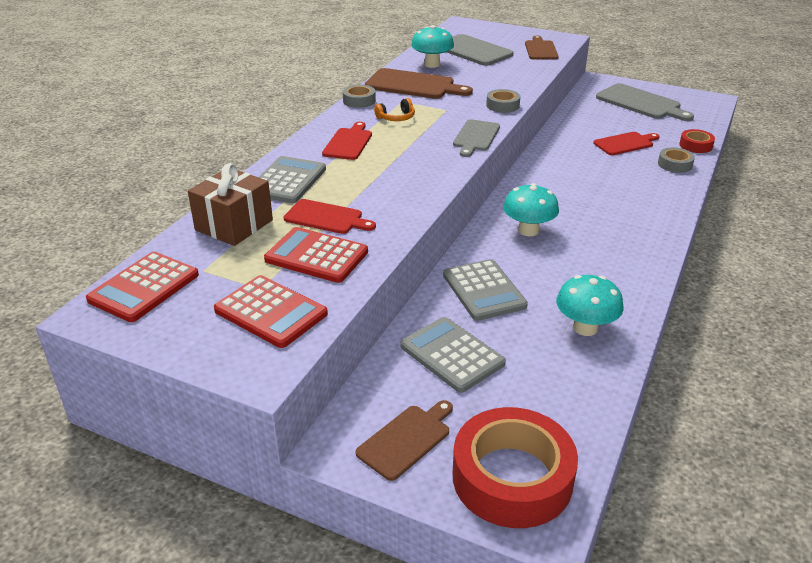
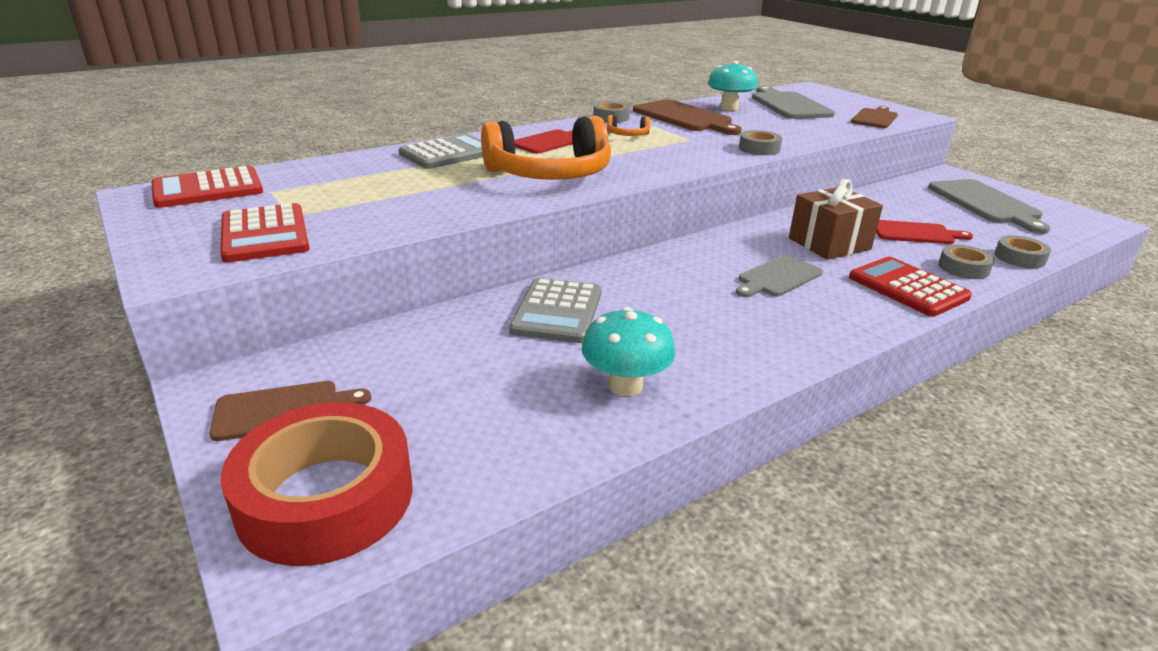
camera: 30 degrees right, 5 degrees down
(234, 225) = (350, 170): brown gift -> brown gift (829, 244)
(316, 256) = (377, 208): red calculator -> red calculator (907, 287)
(326, 218) = (435, 185): red cutting board -> none
(394, 178) = (550, 174): none -> orange headphones
(452, 355) = (440, 354): grey calculator -> none
(476, 137) = (688, 164): grey cutting board -> grey cutting board (777, 277)
(528, 230) = (683, 276): turquoise mushroom -> none
(695, 145) = (1019, 258): red tape -> grey tape

